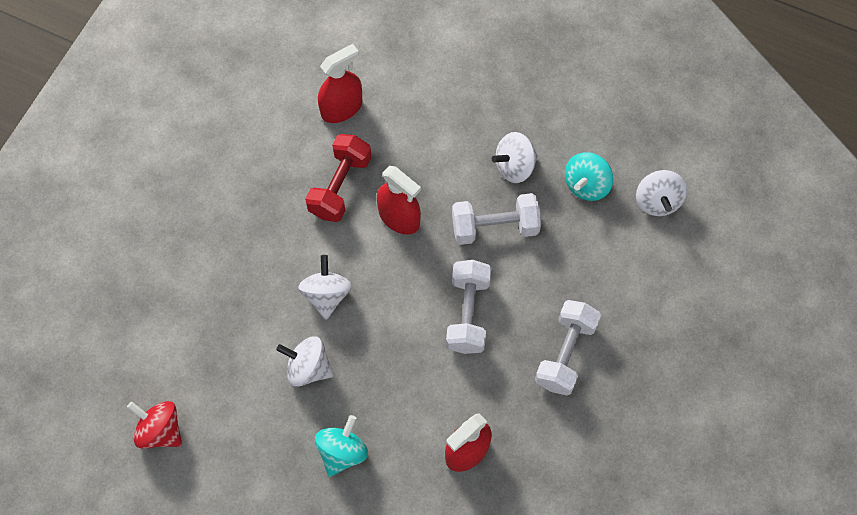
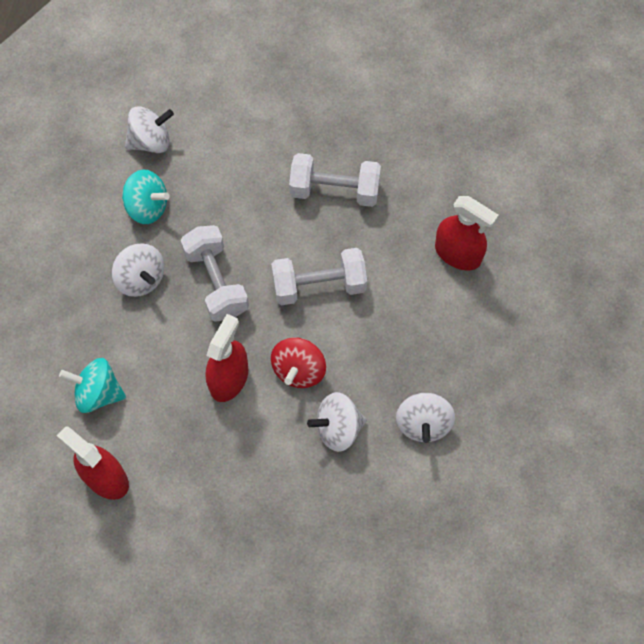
camera: 105 degrees left, 0 degrees up
(160, 430) = (538, 555): red spinning top -> red spinning top (299, 370)
(340, 186) = (206, 451): red dumbbell -> none
(342, 452) = (497, 365): turquoise spinning top -> turquoise spinning top (98, 393)

